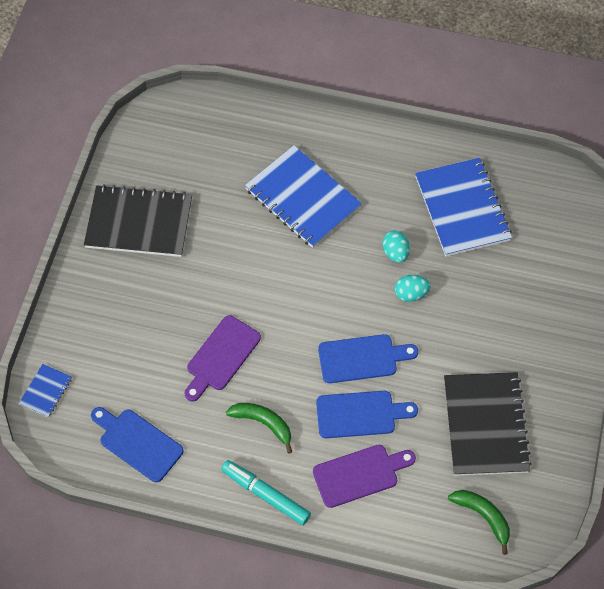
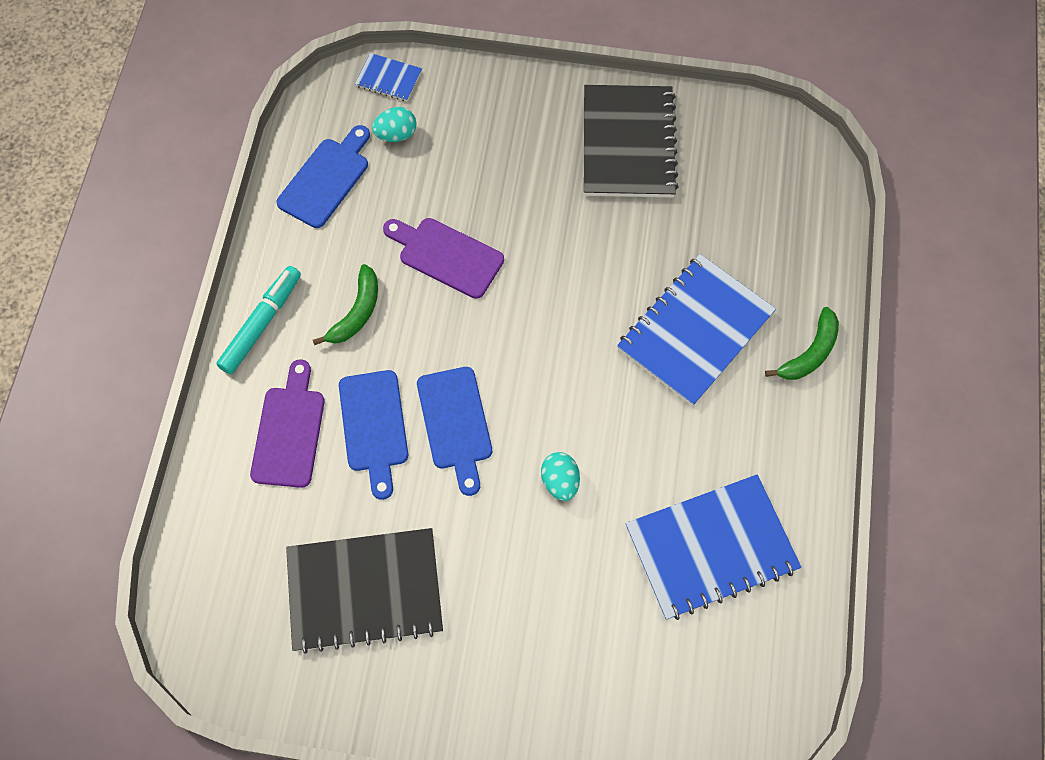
camera: 85 degrees right, 5 degrees up
(359, 474) = (289, 431): purple cutting board -> purple cutting board turned 150 degrees counterclockwise
(395, 253) = (623, 458): turquoise egg -> turquoise egg (396, 134)
(483, 516) = (231, 591): green banana -> green banana (809, 353)

